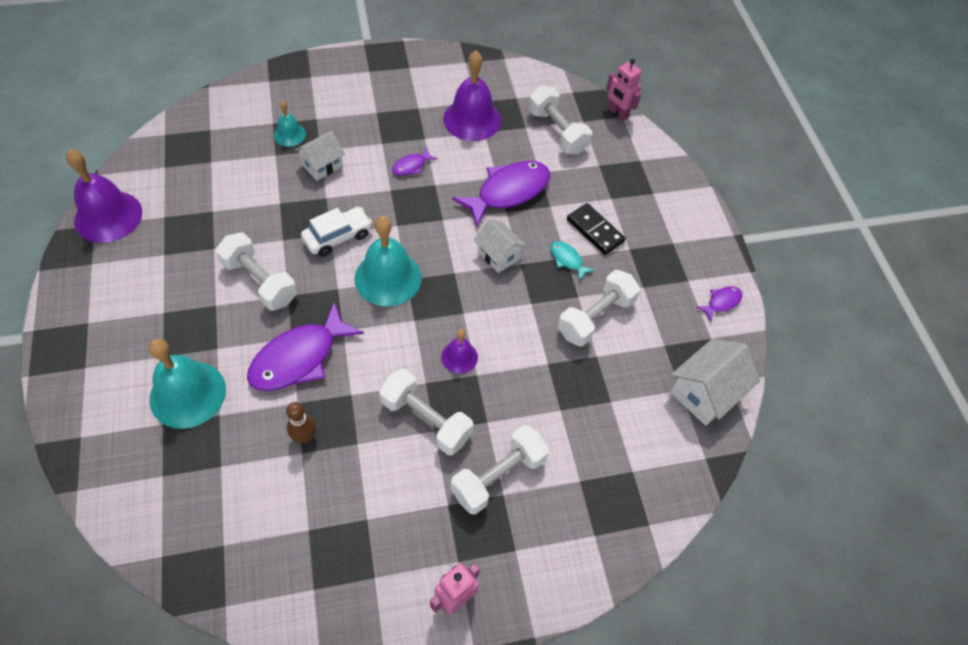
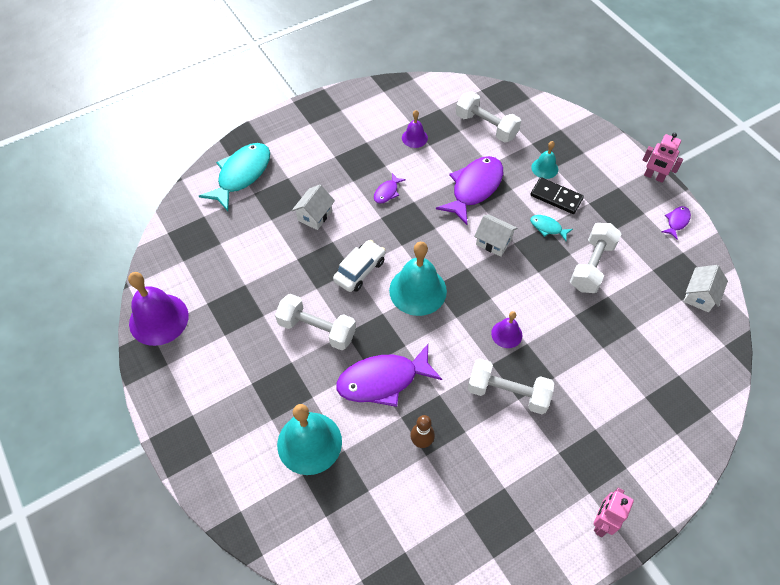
camera: 15 degrees left, 0 degrees up
(270, 101) = (241, 175): none -> turquoise fish
(289, 135) = (274, 198): turquoise bell -> turquoise bell (544, 168)
(299, 358) = (383, 380): purple fish -> purple fish turned 45 degrees clockwise
(472, 119) = (414, 138): purple bell -> purple bell, size x0.52
(498, 476) = (584, 416): white dumbbell -> none
(618, 113) = (524, 96): pink robot -> pink robot (654, 177)
(705, 393) = (700, 296): white house -> white house, size x0.66

